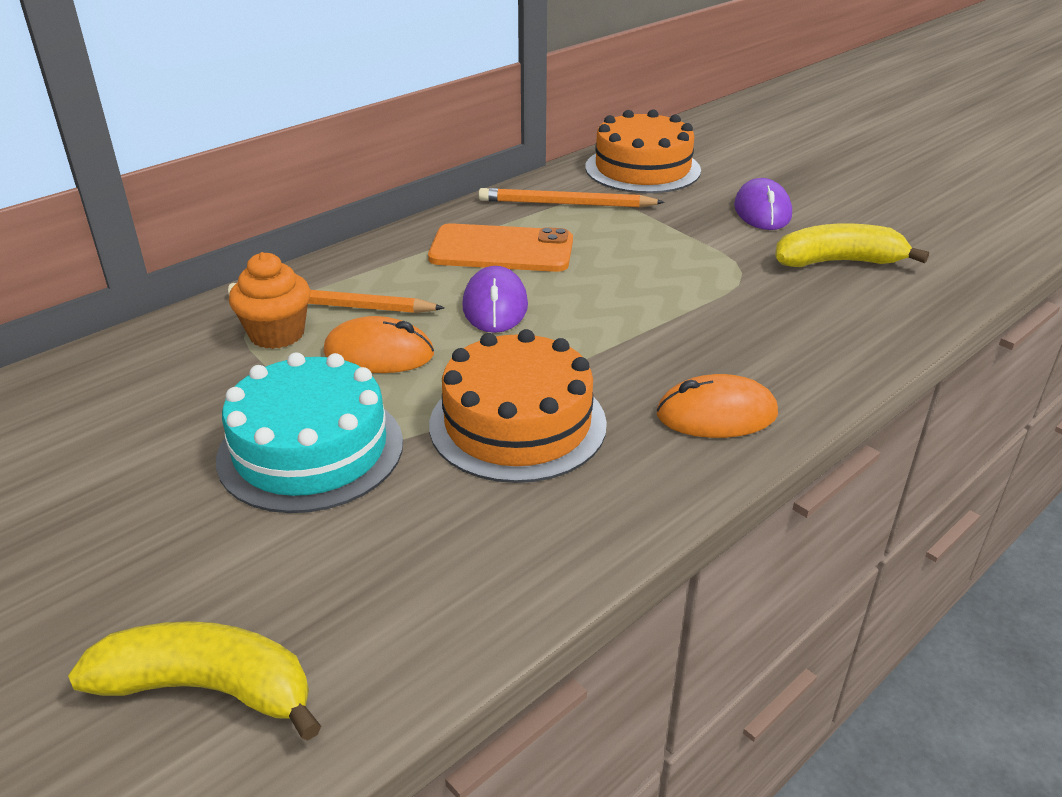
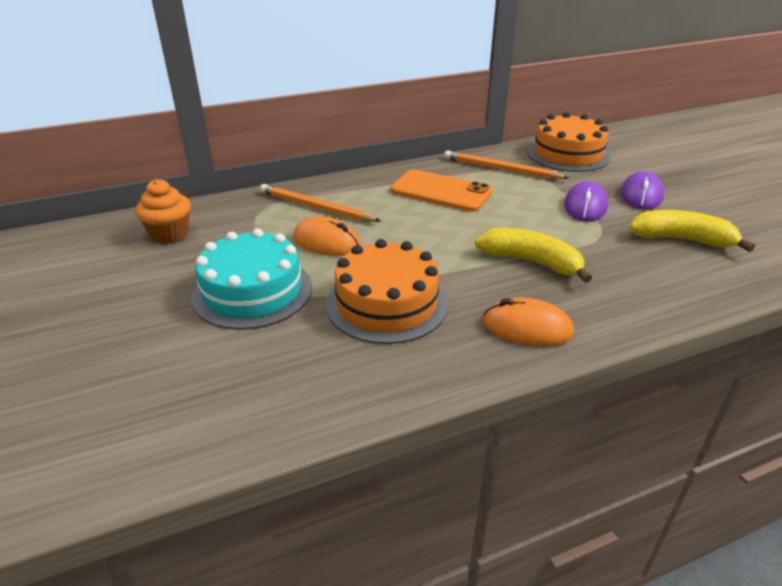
camera: 20 degrees right, 0 degrees up
(208, 688) = (112, 419): yellow banana -> yellow banana (531, 262)
(277, 334) = (274, 218): orange cupcake -> orange cupcake (170, 234)
(495, 306) = (416, 226): purple mouse -> purple mouse (585, 206)

